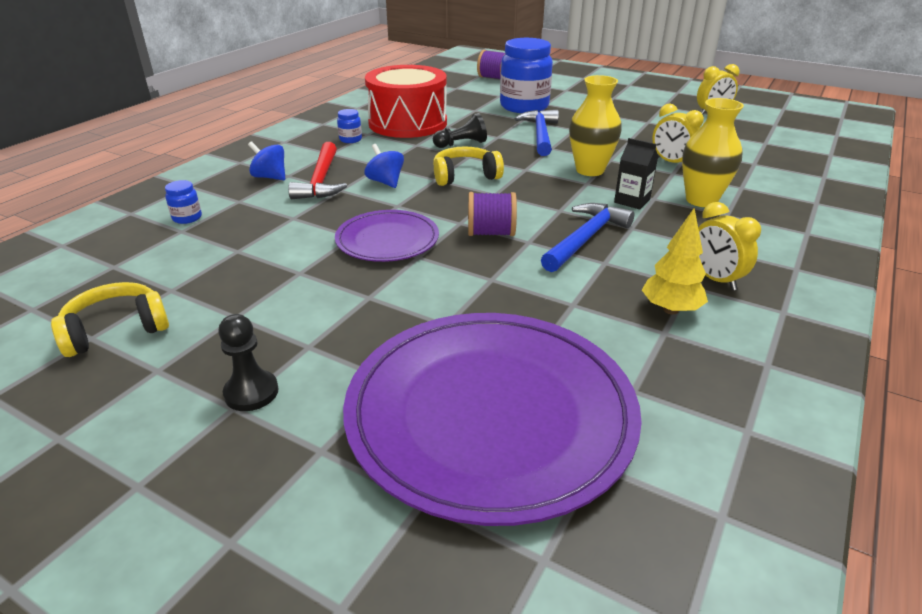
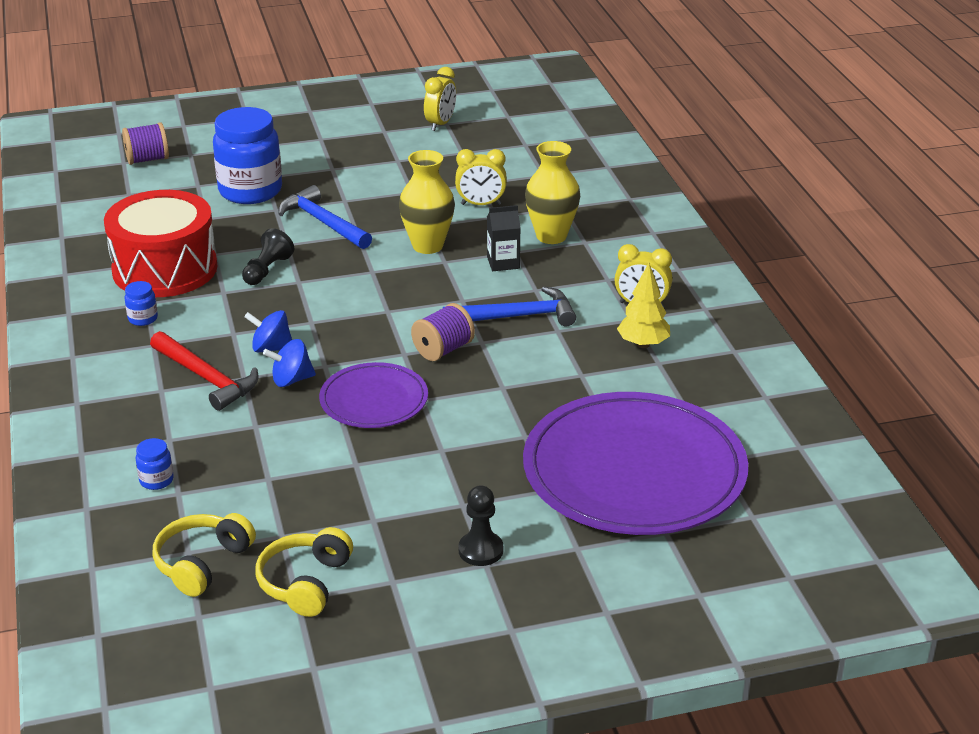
camera: 45 degrees left, 0 degrees up
(270, 177) = (147, 401): blue spinning top -> blue spinning top (291, 380)
(465, 176) = (332, 305): yellow headphones -> yellow headphones (202, 563)
(586, 238) = (518, 316): blue hammer -> blue hammer turned 90 degrees clockwise

